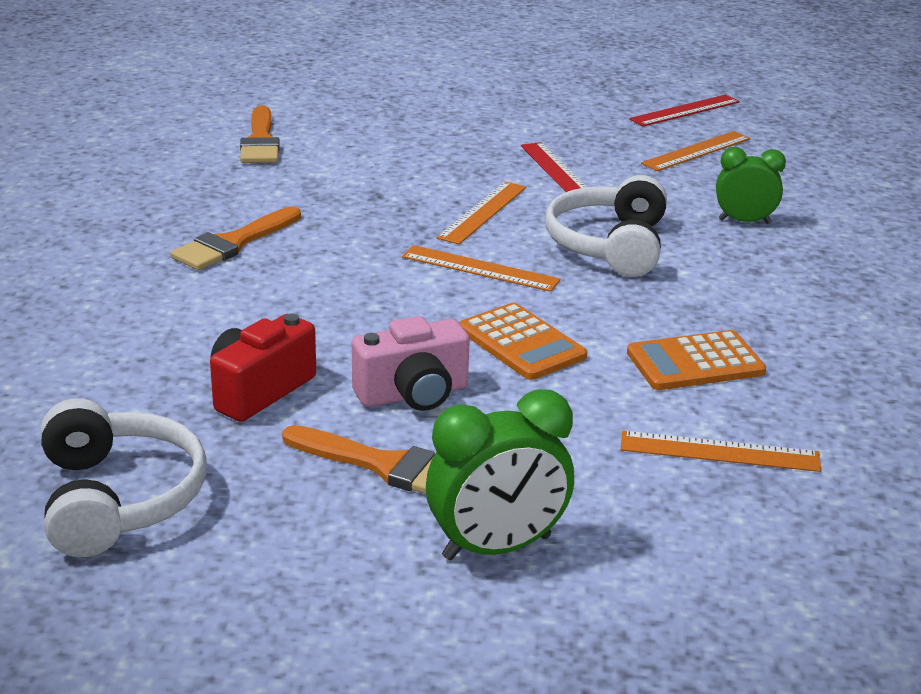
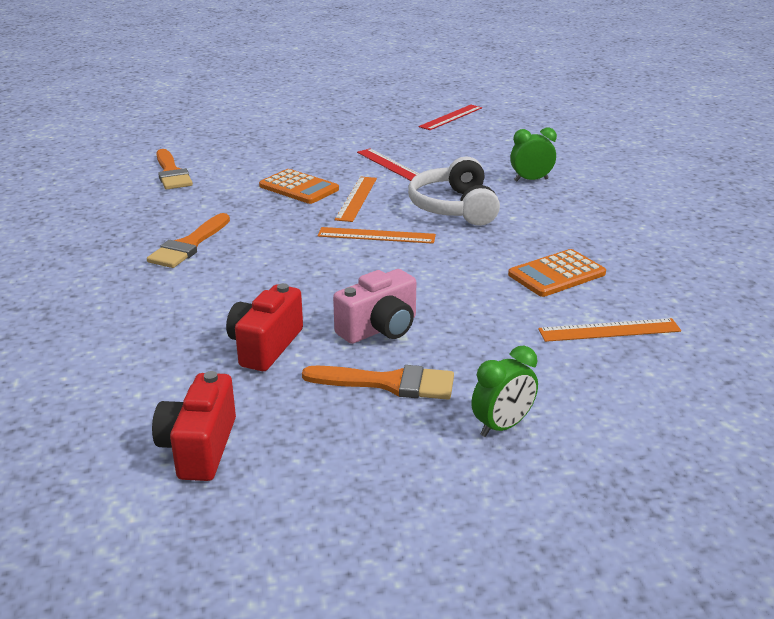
camera: 15 degrees left, 0 degrees up
(118, 499) = (199, 447): white headphones -> red camera
(497, 547) = (502, 426): green clock -> green clock, size x0.65
(521, 343) = (434, 281): orange calculator -> orange calculator (299, 188)
(696, 151) = (473, 141): orange ruler -> none

